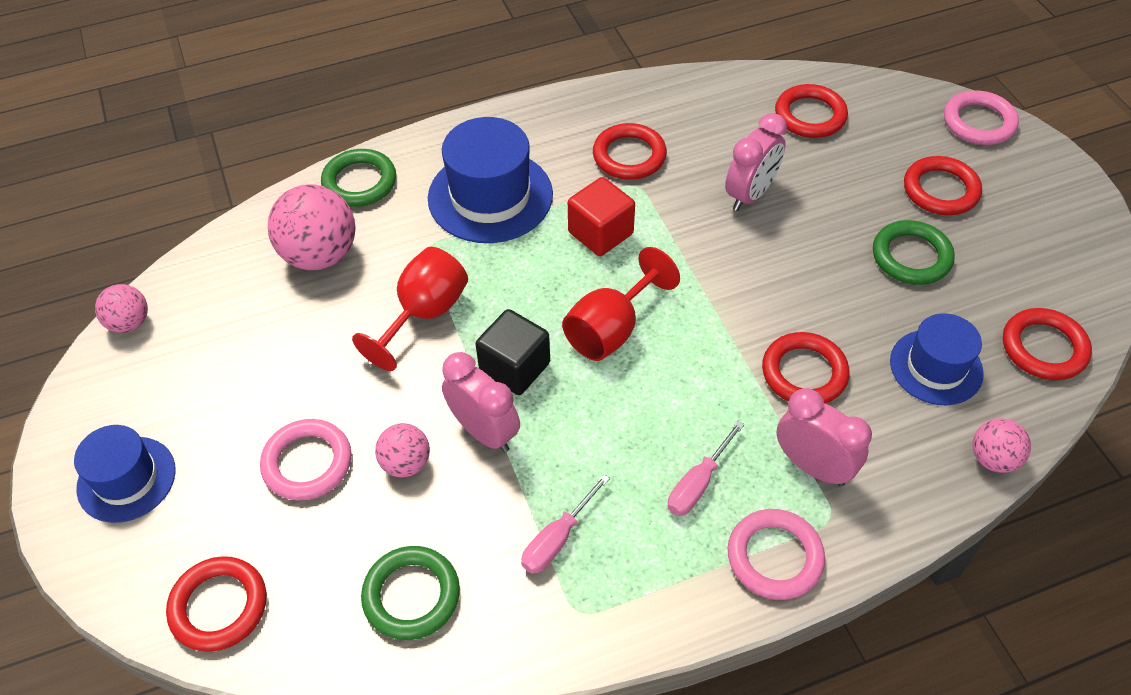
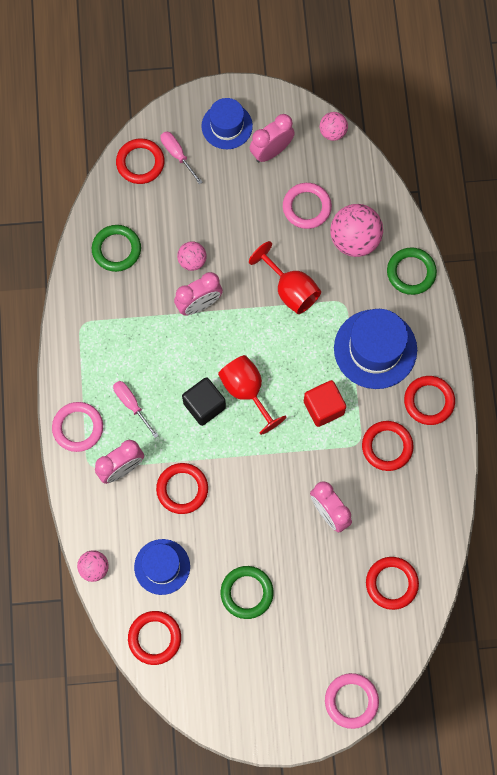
camera: 105 degrees right, 20 degrees up
(173, 399) = (271, 151): none -> pink clock
(307, 463) = (208, 213): pink ring -> pink ring (306, 207)
(515, 367) = (236, 331): black cube -> black cube (204, 405)
(557, 539) = (123, 325): pink screwdriver -> pink screwdriver (177, 155)
(940, 190) = (296, 640): red ring -> red ring (429, 401)

